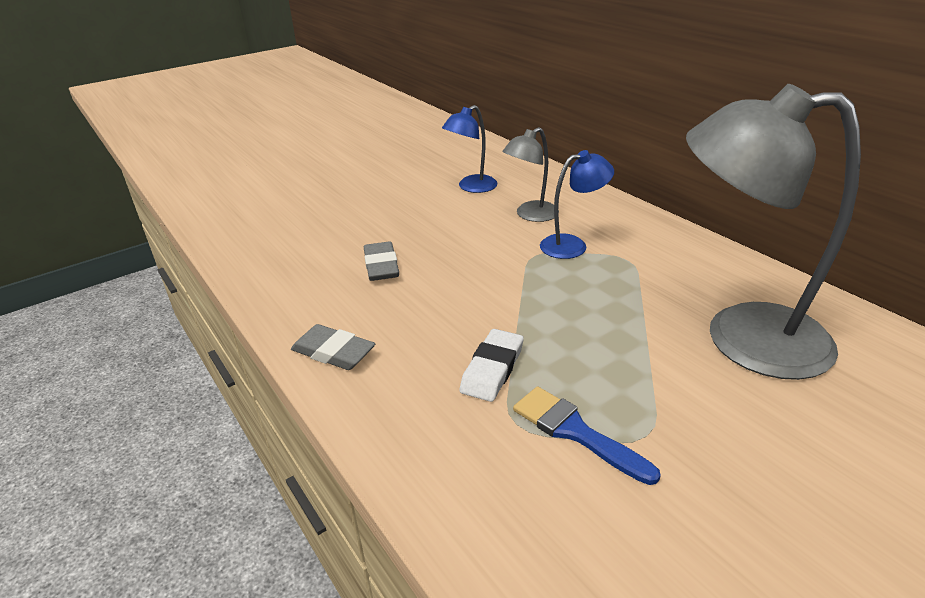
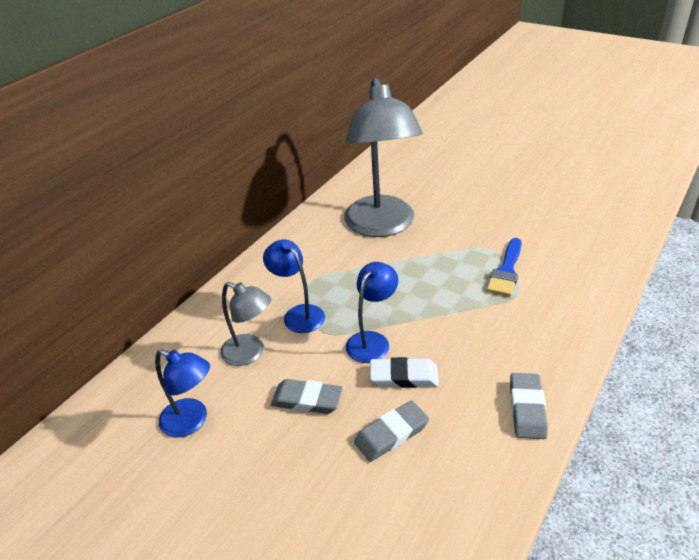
camera: 110 degrees left, 5 degrees up
(453, 233) = (307, 400): none -> grey eraser
(492, 369) = (481, 316): white eraser -> white eraser (404, 376)
(503, 280) = (372, 340): none -> blue lamp

